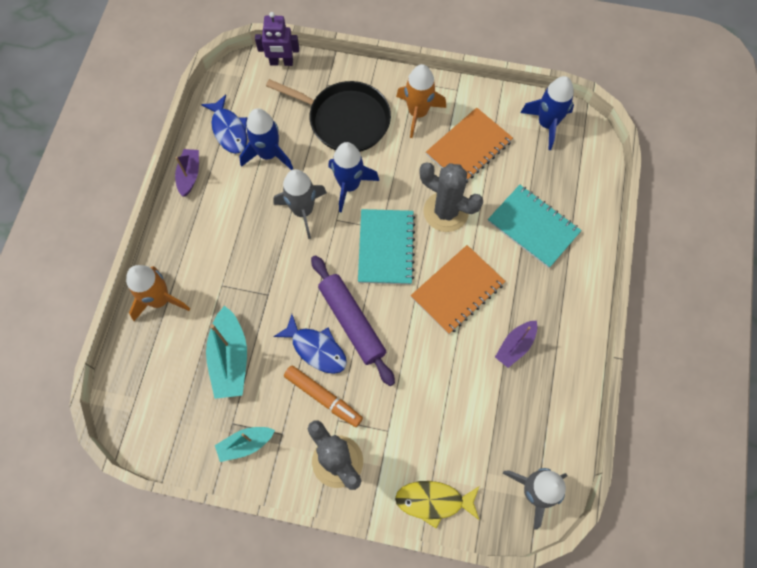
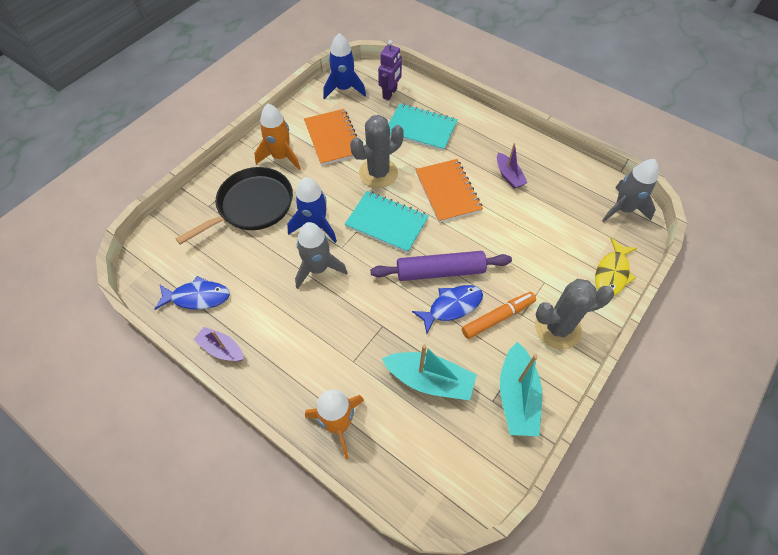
camera: 65 degrees left, 10 degrees down
(245, 444) = (517, 396): turquoise boat -> turquoise boat, size x1.61
(268, 154) = (245, 274): blue rocket -> none
(281, 62) = (160, 230): purple robot -> purple robot (390, 93)
(533, 227) = (421, 129): turquoise notebook -> turquoise notebook turned 45 degrees clockwise

